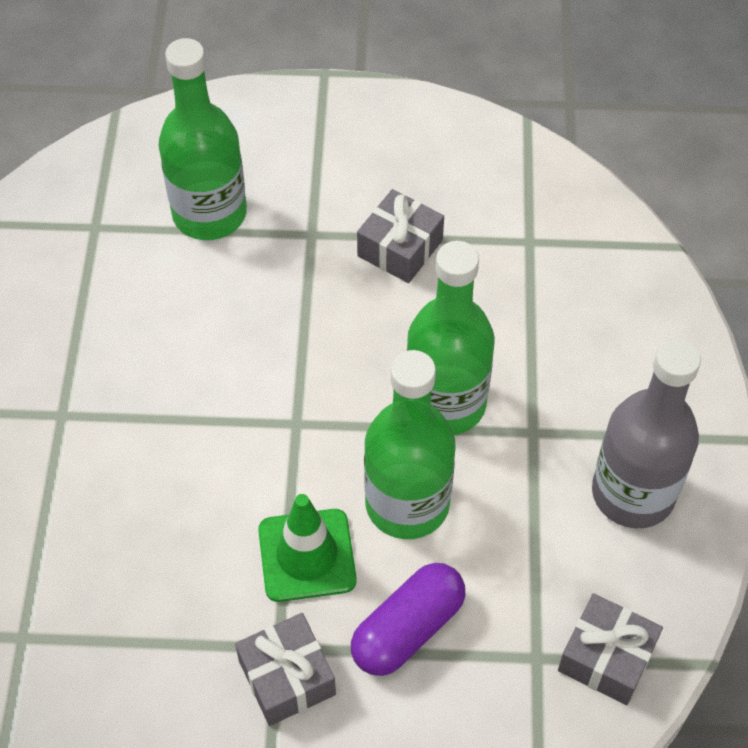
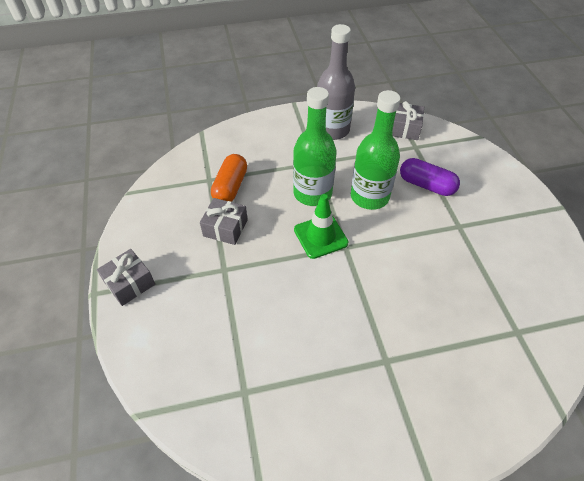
camera: 105 degrees left, 5 degrees down
(209, 214) = (220, 325): green bottle -> none
(287, 677) = (470, 219): grey gift -> grey gift (129, 283)
(307, 555) = (412, 226): green traffic cone -> green traffic cone (320, 236)
(500, 271) = (230, 187): none -> orange capsule

